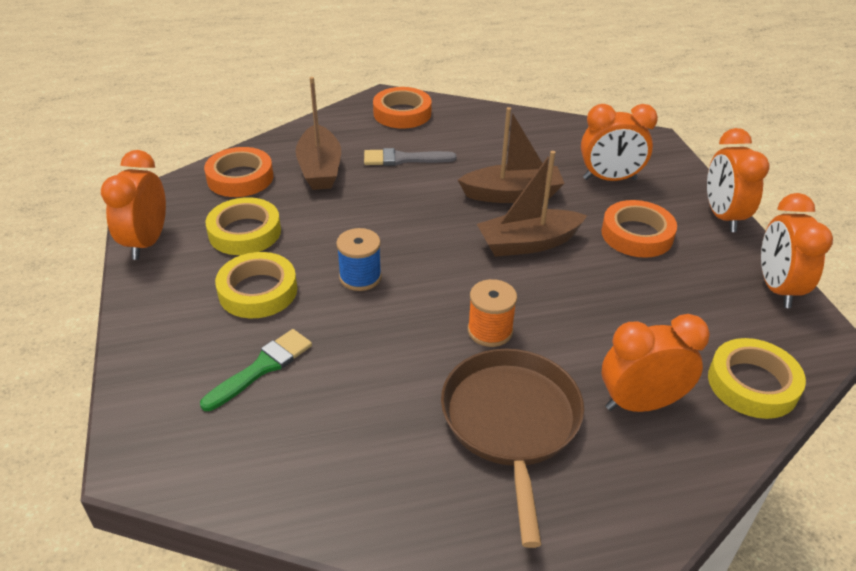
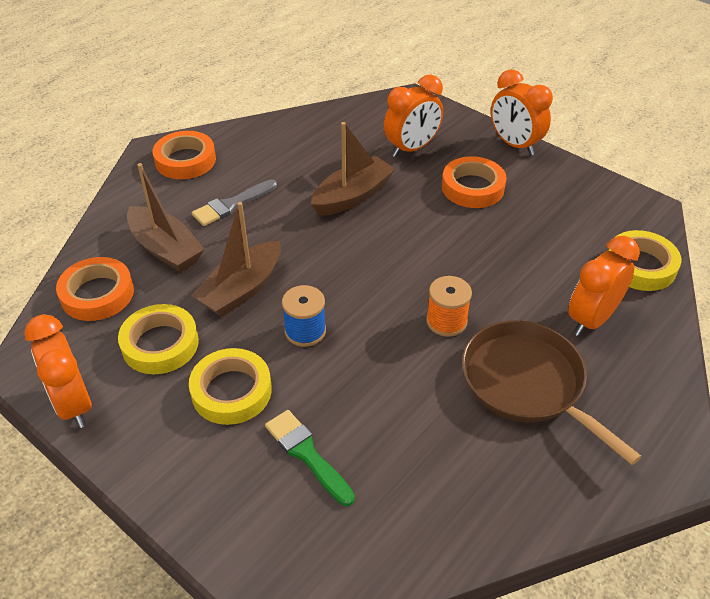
camera: 35 degrees left, 5 degrees up
(262, 368) = (307, 454): green brush -> green brush turned 45 degrees counterclockwise
(528, 243) = (404, 233): brown boat -> brown boat (241, 289)
(777, 288) = (594, 186): orange clock -> none

